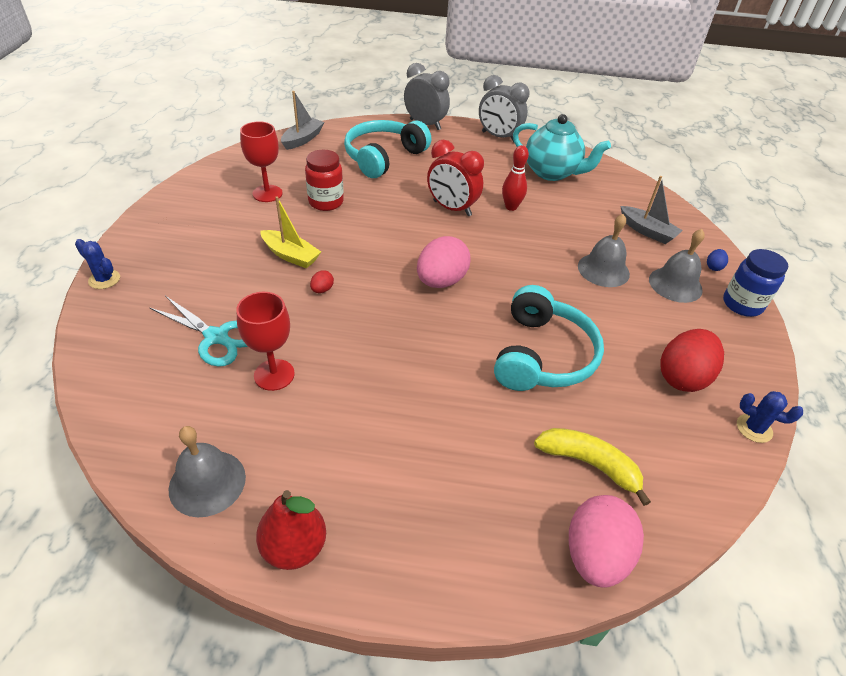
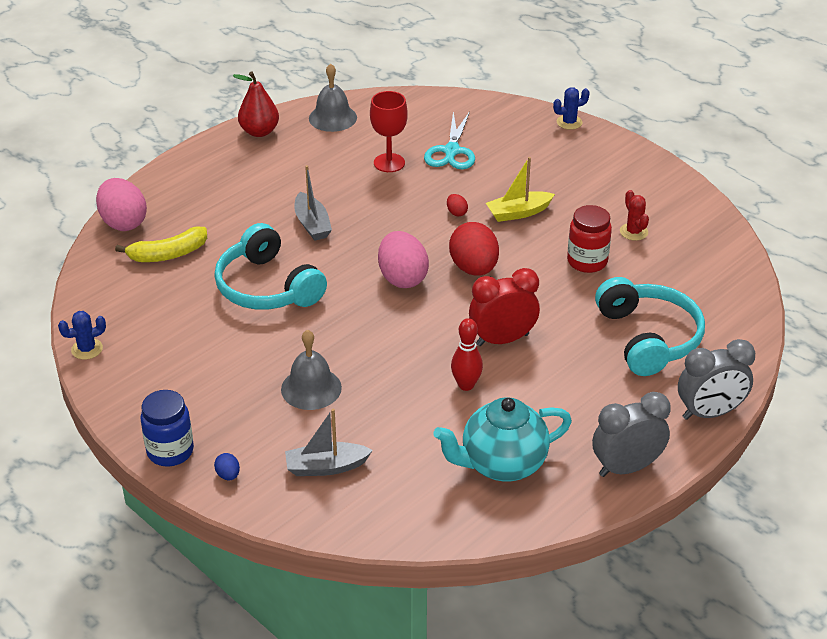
camera: 130 degrees right, 5 degrees down
(217, 337) = (451, 151): turquoise scissors -> turquoise scissors turned 60 degrees counterclockwise
(267, 193) = (633, 232): red goblet -> red cactus
(302, 139) = (737, 293): grey boat -> grey boat (312, 224)
(675, 284) = (241, 424): grey bell -> none
(682, 377) = (162, 347): red egg -> red egg (474, 268)

